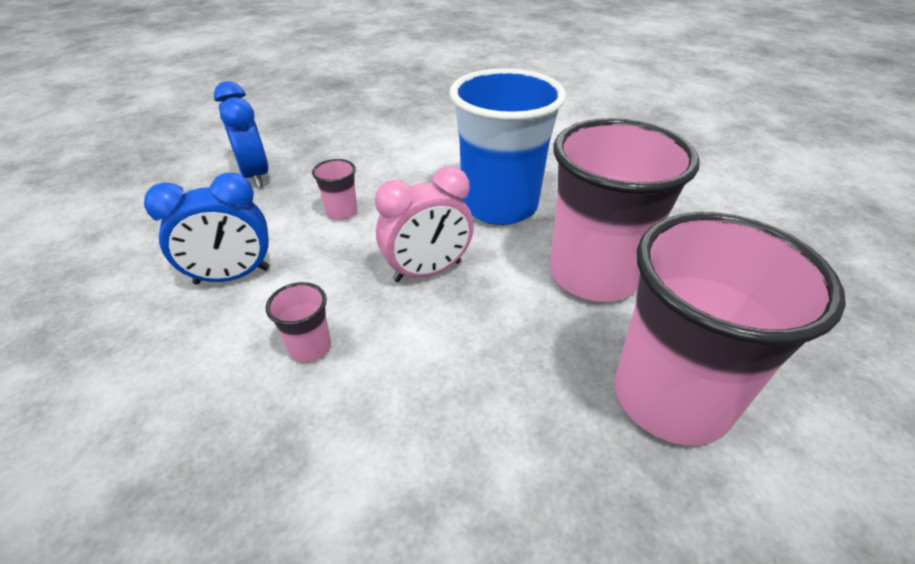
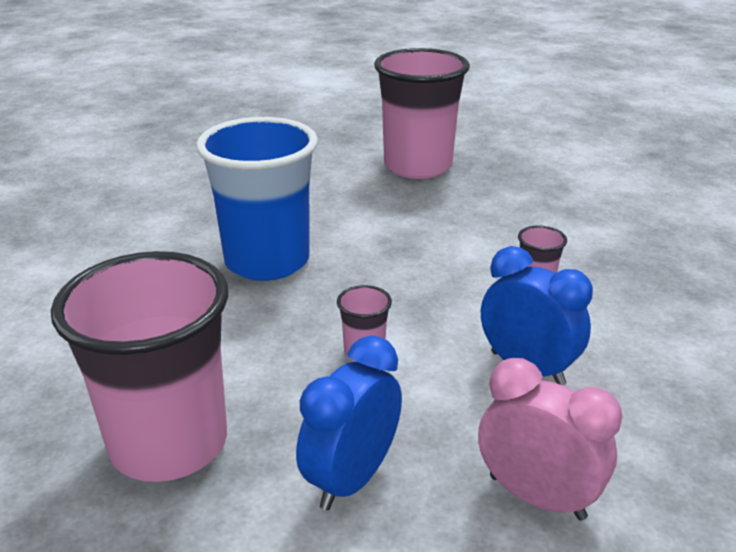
camera: 120 degrees left, 10 degrees down
(427, 271) = (400, 267): pink clock -> pink clock (536, 497)
(594, 275) = (331, 201): pink cup -> pink cup (169, 443)

